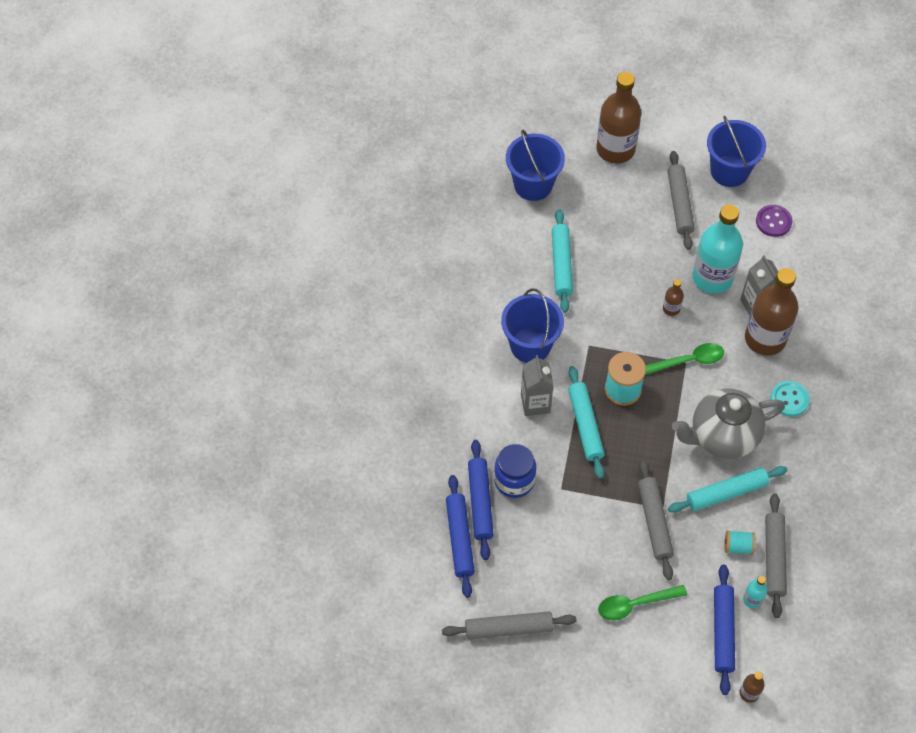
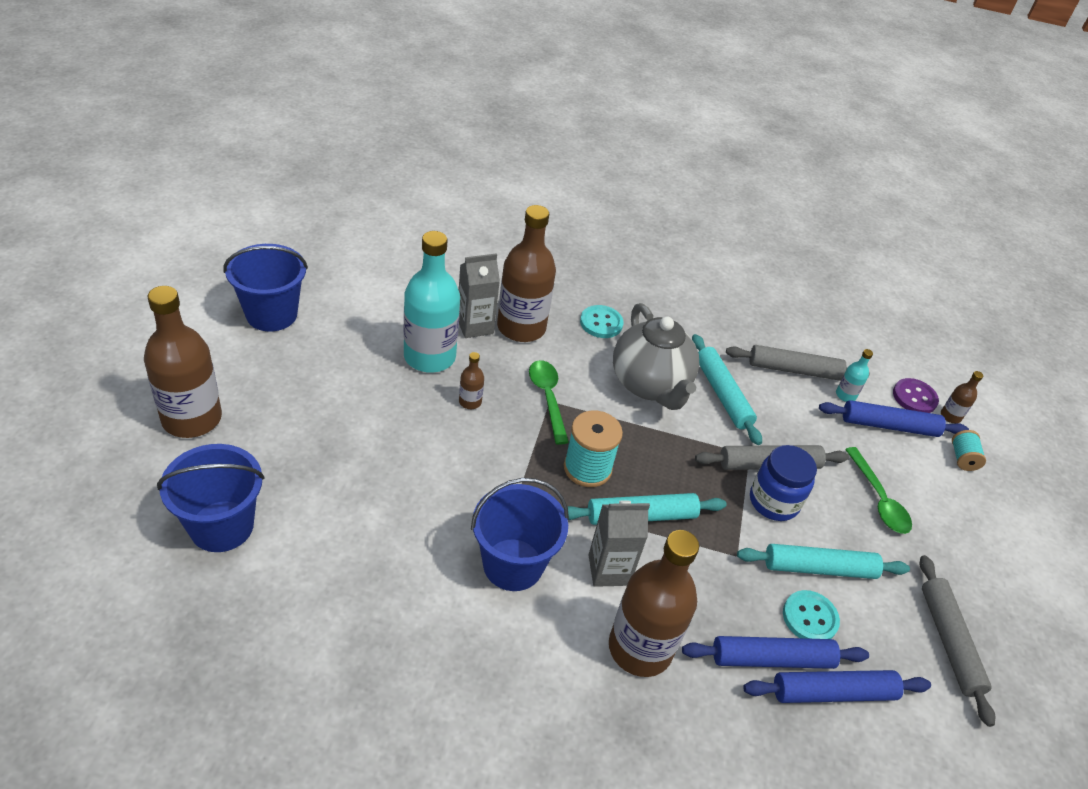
camera: 95 degrees left, 15 degrees down
(478, 421) = (640, 648): none -> brown bottle
(514, 480) = (732, 610): blue jar -> blue jar (773, 502)
(515, 532) = (810, 618): none -> turquoise button
(561, 264) = (379, 509): turquoise rolling pin -> turquoise rolling pin (819, 568)
(679, 204) = (309, 368): grey rolling pin -> none
(738, 546) = (786, 396): turquoise spool -> turquoise spool (962, 458)
(773, 221) = (359, 291): purple button -> purple button (914, 397)

